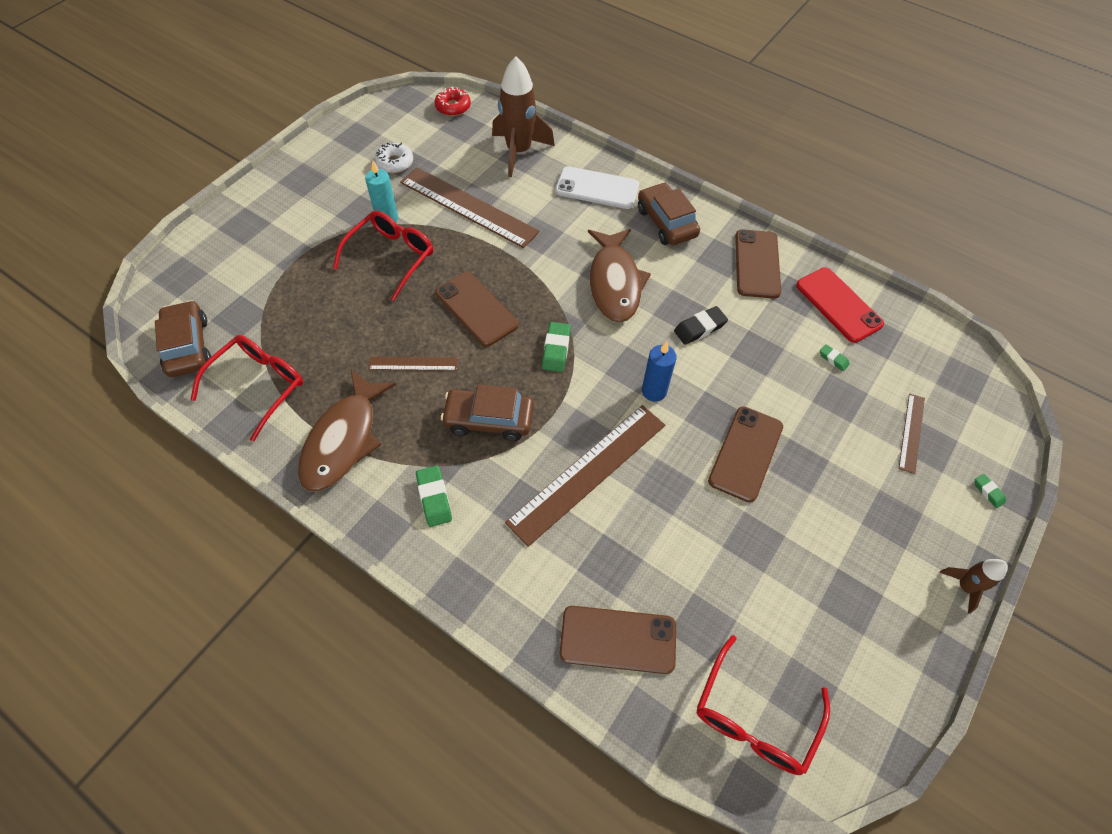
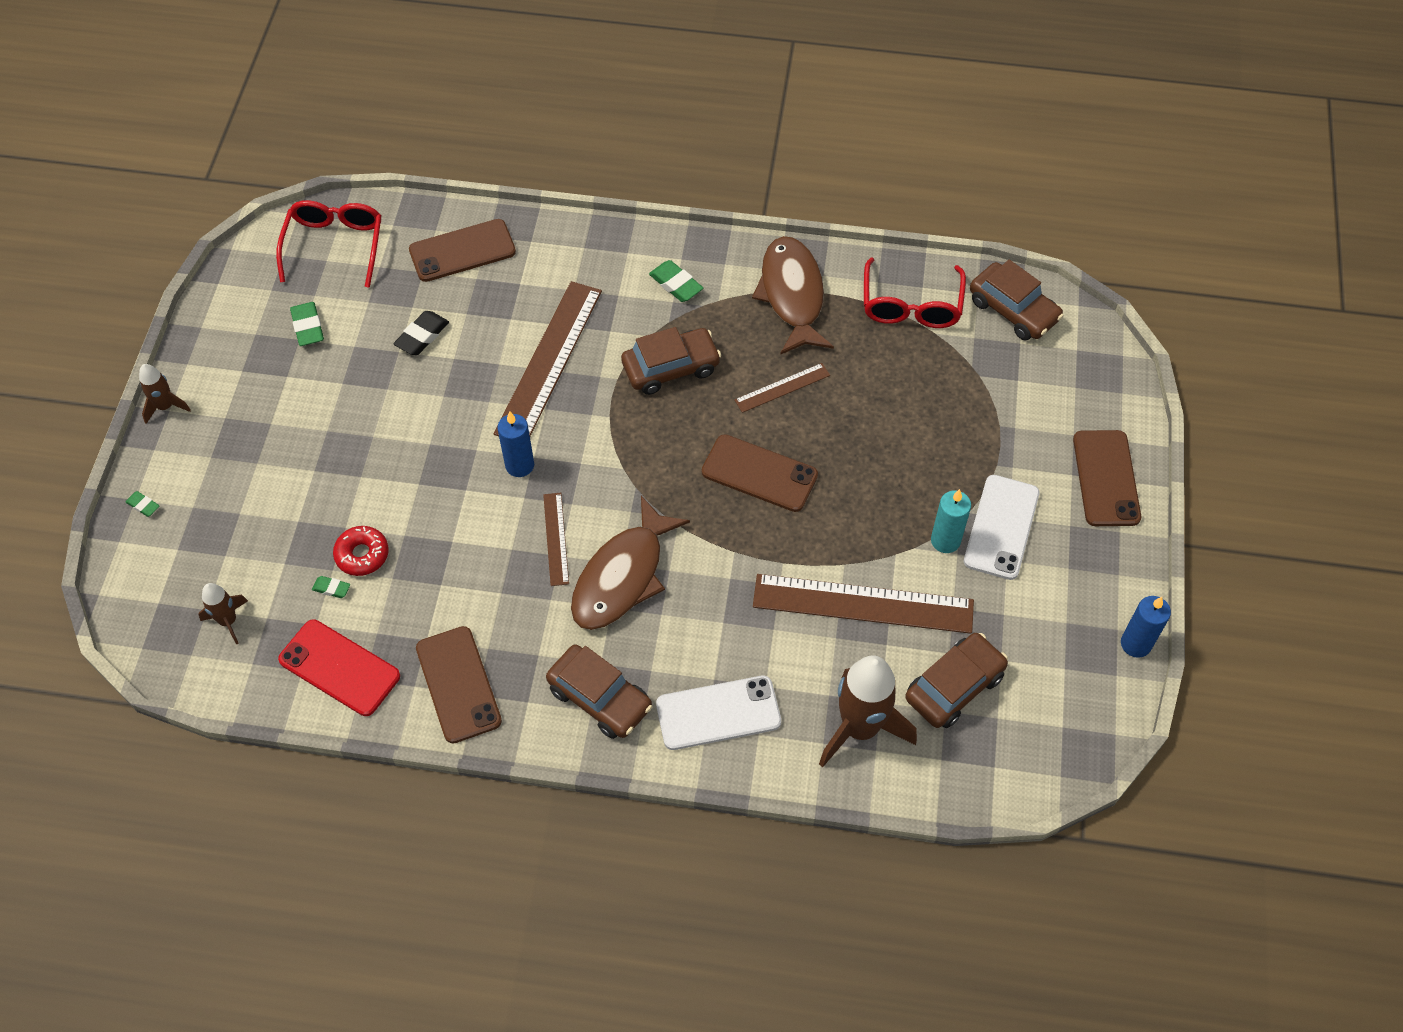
camera: 155 degrees right, 0 degrees up
(330, 129) = (1135, 644): none -> blue candle
(345, 212) = (1001, 527): none -> white phone
(391, 257) = (899, 492): red glasses -> none
(395, 163) = (1006, 629): white donut -> none
(450, 149) = (954, 687): none -> brown car
(453, 107) = (1009, 770): red donut -> red donut (362, 555)
(556, 349) = (645, 466): green eraser -> green eraser (308, 327)
(615, 283) = (622, 576): brown fish -> brown fish turned 120 degrees counterclockwise
(700, 328) = (498, 561): black eraser -> black eraser (422, 336)
(746, 453) = (401, 441): brown phone -> brown phone (1106, 478)
(912, 432) = (229, 536): brown ruler -> brown ruler (555, 539)
(918, 367) = (228, 621): none -> brown rocket

